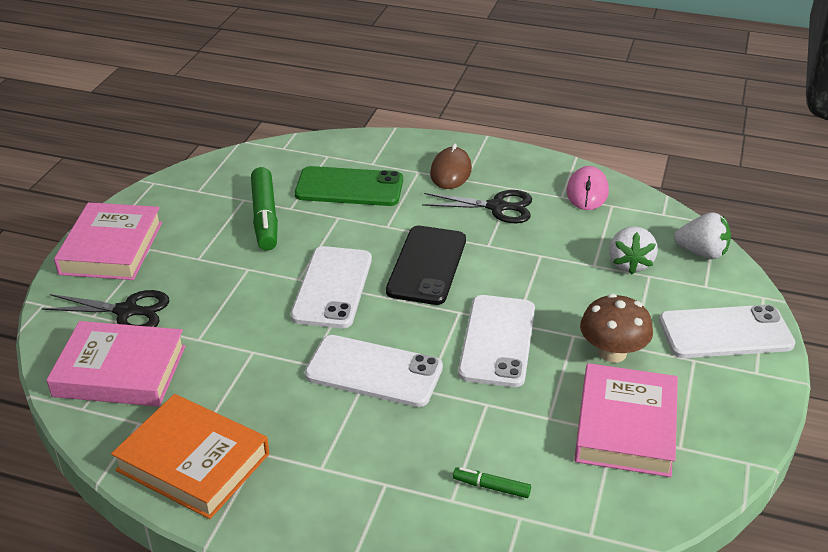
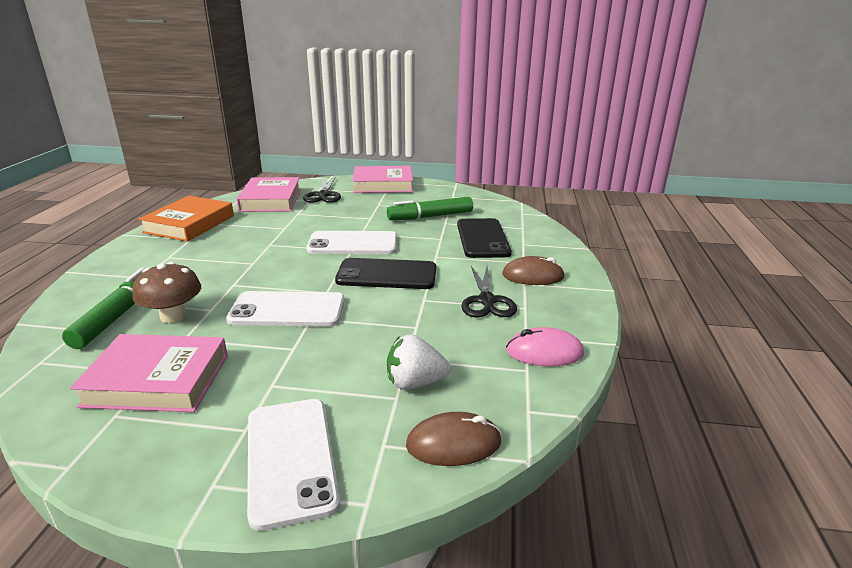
camera: 80 degrees right, 10 degrees down
(349, 187) = (482, 238): green phone -> black phone
(374, 371) = (257, 265): white phone -> none
(491, 487) = (118, 315): green marker -> green marker, size x2.07
(612, 352) = (264, 371): brown mushroom -> brown mushroom (173, 316)
(702, 253) = (453, 444): white strawberry -> brown mouse

